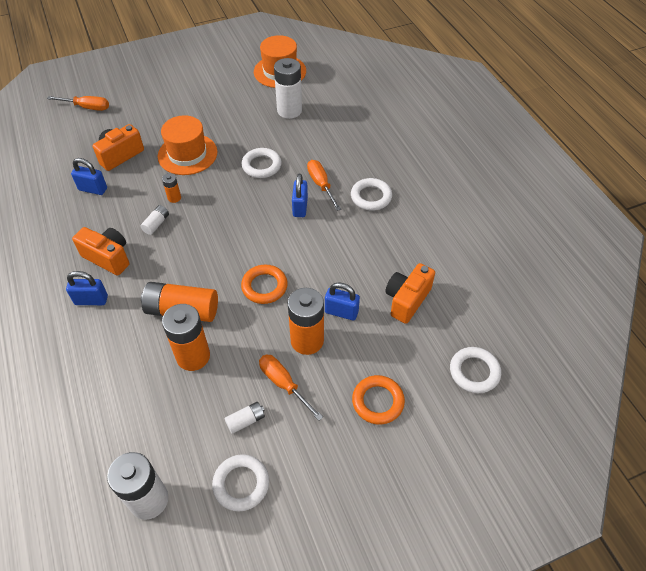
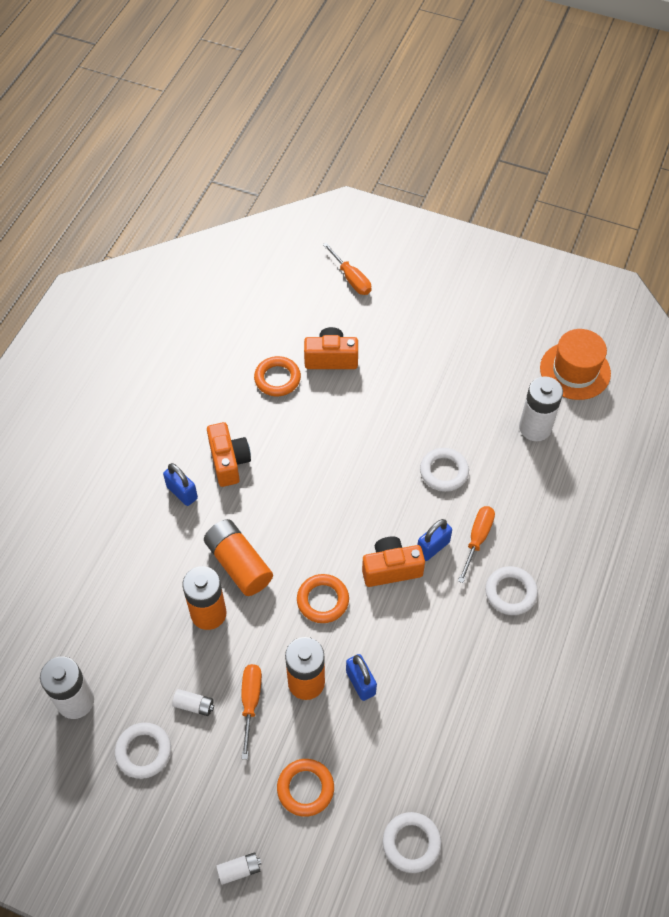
camera: 45 degrees right, 5 degrees up
(93, 189) = (277, 379): blue padlock -> orange ring
(156, 224) = (295, 459): white battery -> white battery (239, 870)
(174, 198) = (334, 444): orange battery -> none
(187, 154) = (390, 404): orange hat -> none
(407, 300) = (428, 724): orange camera -> orange camera (391, 569)

